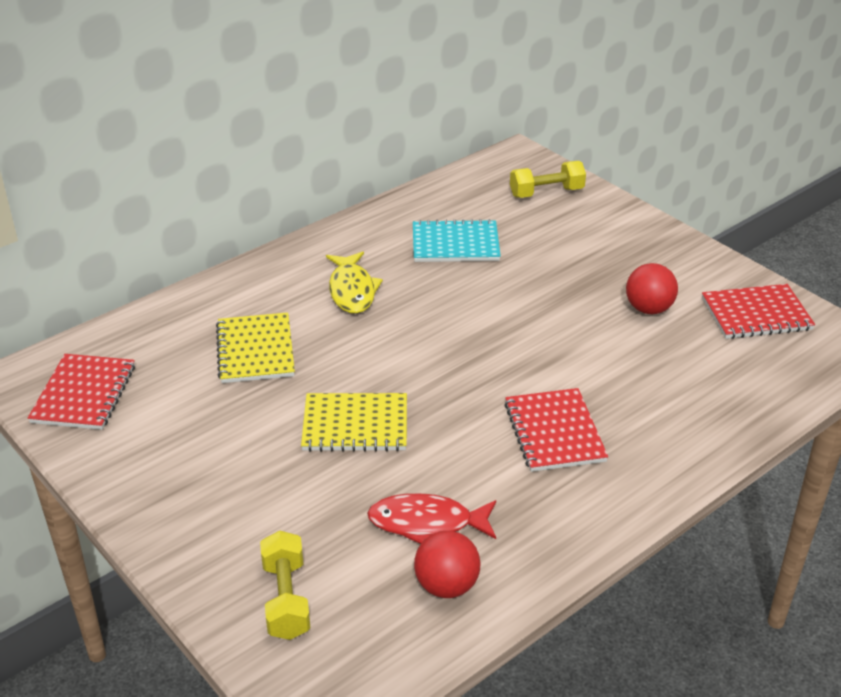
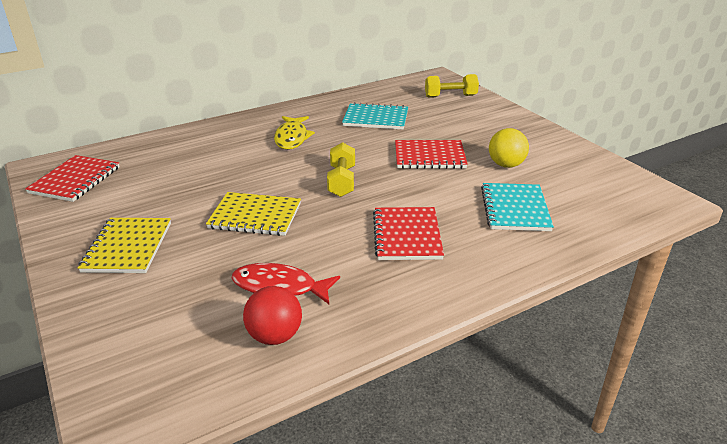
camera: 10 degrees right, 5 degrees down
(255, 350) = (207, 165): yellow notebook -> yellow notebook (128, 247)
(286, 599) = (139, 330): yellow dumbbell -> yellow dumbbell (342, 181)
(648, 309) = (506, 165): red ball -> yellow ball
(674, 378) = (515, 209): none -> turquoise notebook
(756, 314) = (590, 175): red notebook -> red notebook (429, 156)

